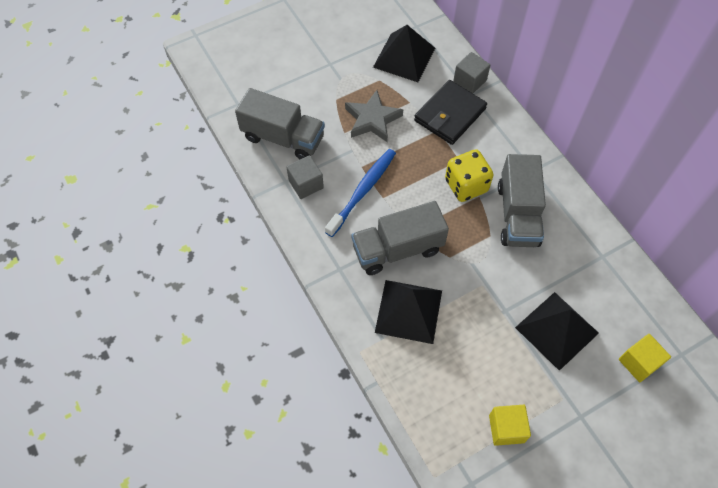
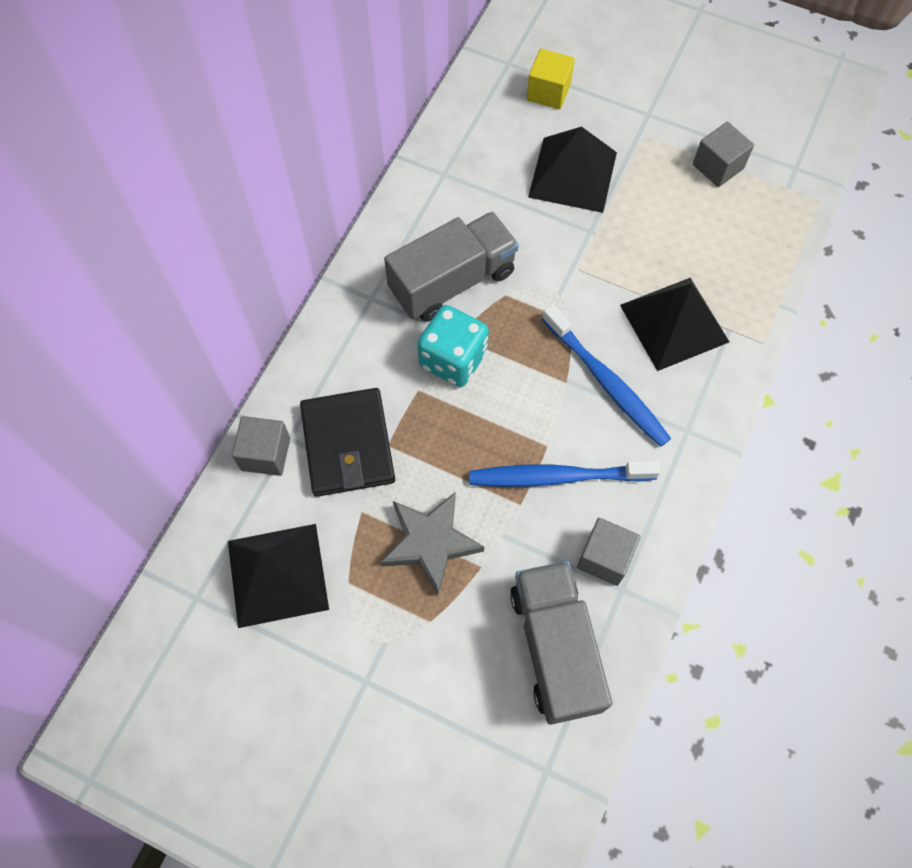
camera: 125 degrees left, 5 degrees up
(398, 249) = (606, 382): grey truck -> blue toothbrush
(450, 115) = (348, 444): black wallet -> black wallet turned 75 degrees clockwise
(466, 185) = (453, 359): yellow dice -> turquoise dice
(506, 428) = (718, 166): yellow cube -> grey cube

